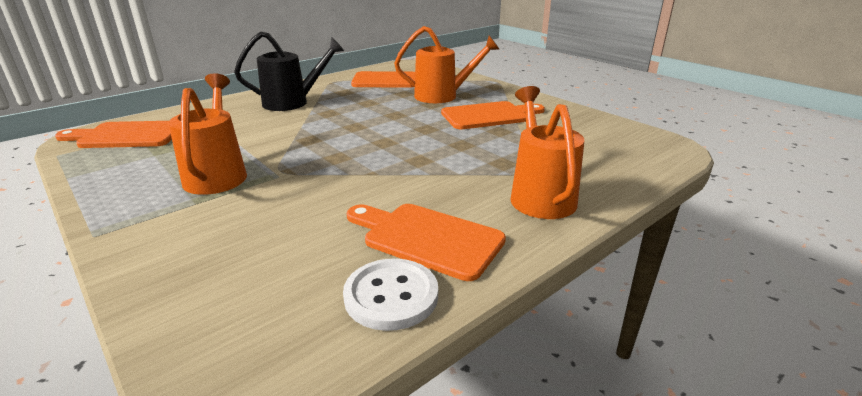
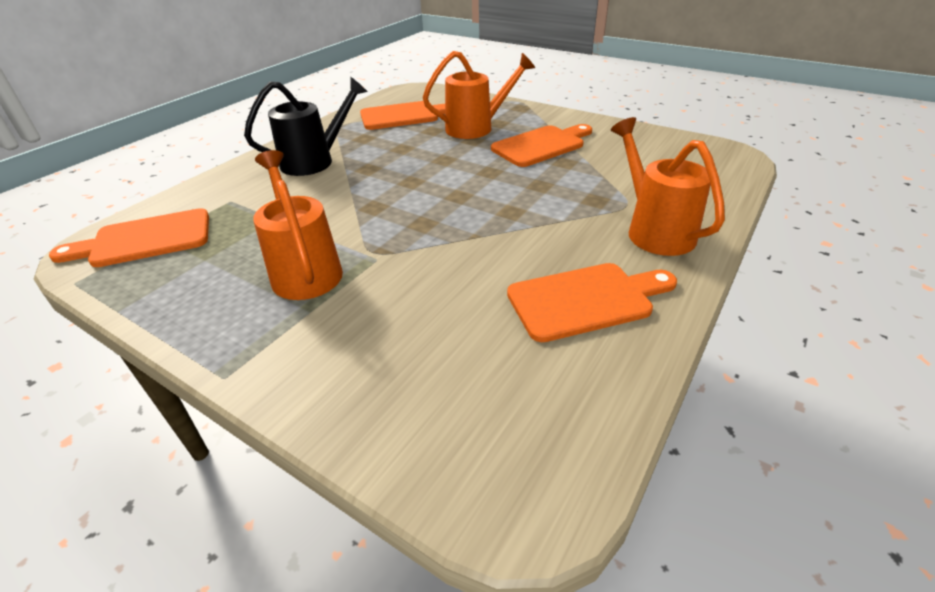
camera: 15 degrees left, 10 degrees up
(391, 296) = (599, 370): white button -> none
(427, 238) = (586, 300): orange cutting board -> orange cutting board turned 150 degrees clockwise

